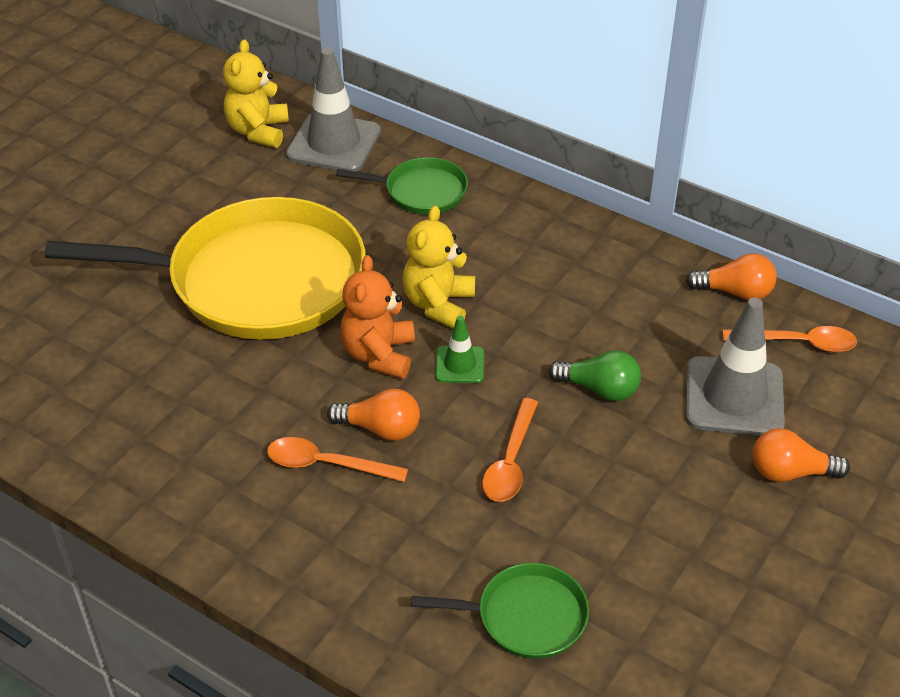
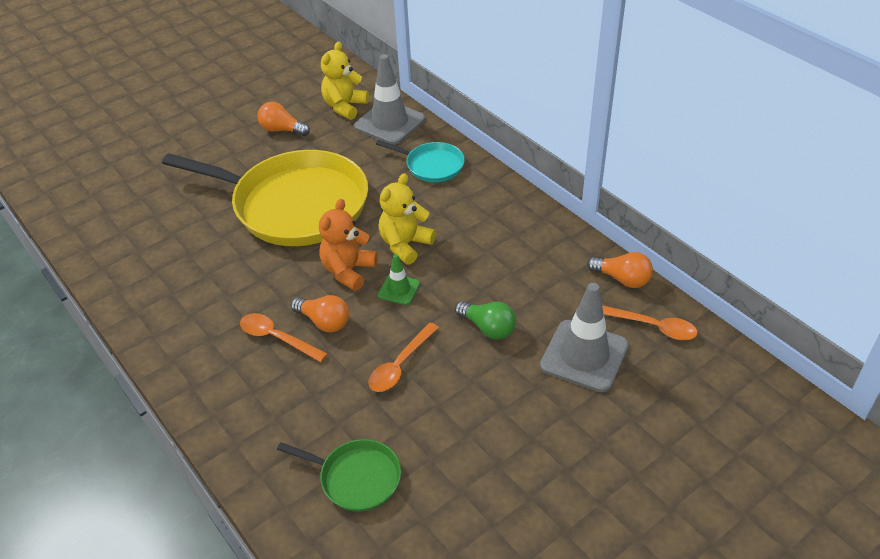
camera: 20 degrees right, 0 degrees up
(421, 191) = (431, 165): green pan -> turquoise pan
(790, 472) = (600, 421): orange light bulb -> orange light bulb (282, 130)

